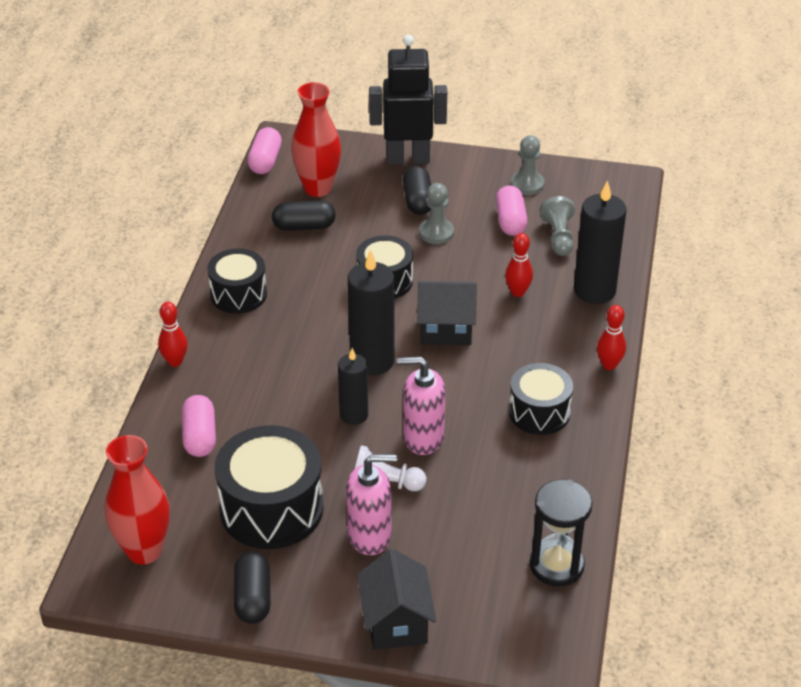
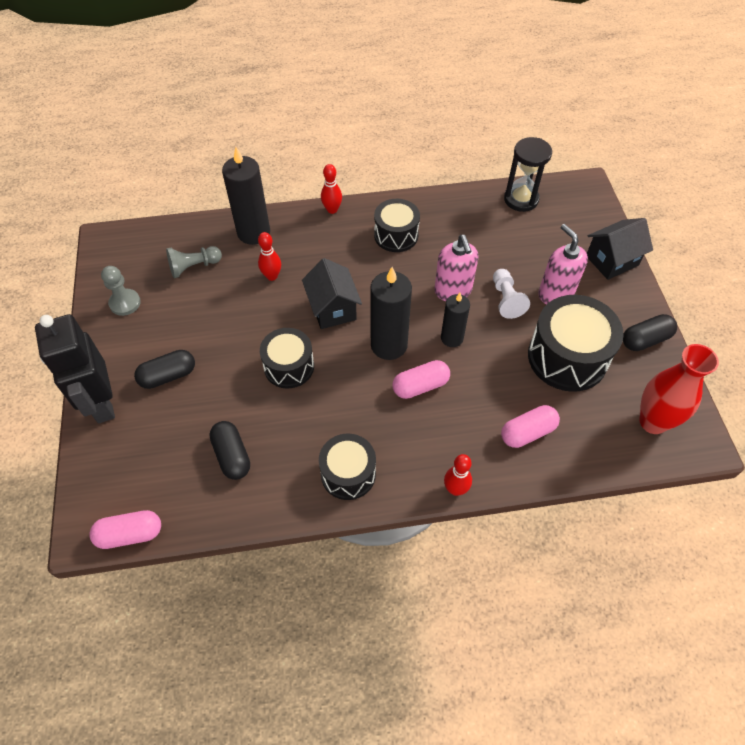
camera: 110 degrees left, 15 degrees up
(318, 188) = (167, 465): red vase -> none
(436, 233) = (212, 349): grey pawn -> none
(510, 221) = (181, 302): pink capsule -> pink capsule (420, 386)

